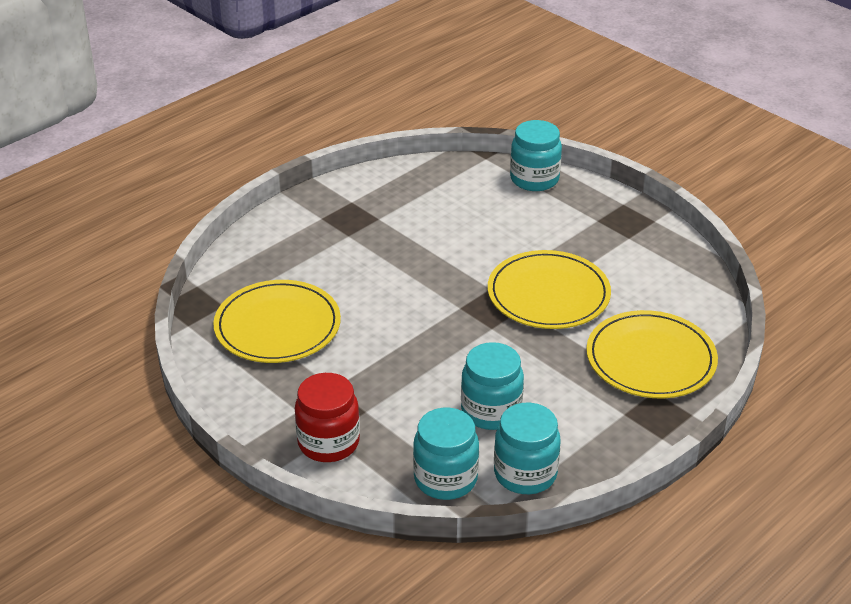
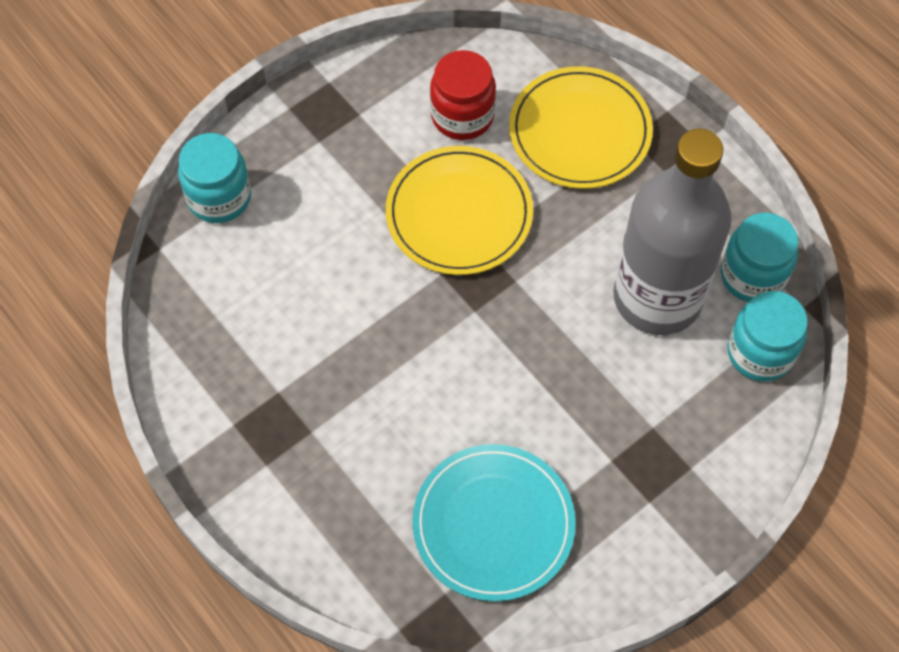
camera: 85 degrees left, 25 degrees up
(277, 326) = (493, 524): yellow plate -> turquoise plate
(328, 443) = (704, 469): red jar -> red jar (462, 116)
(491, 411) = (657, 297): turquoise jar -> grey bottle

